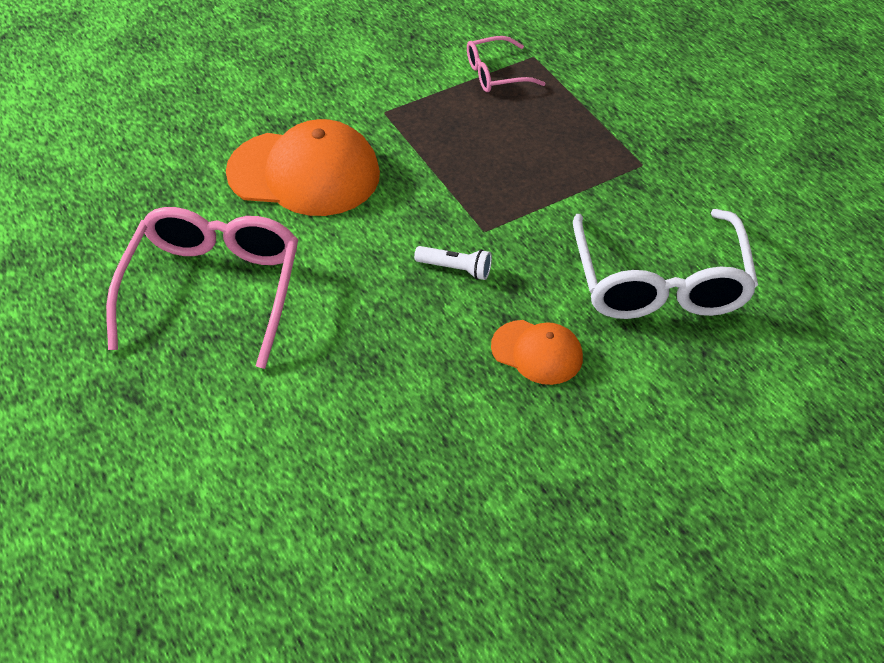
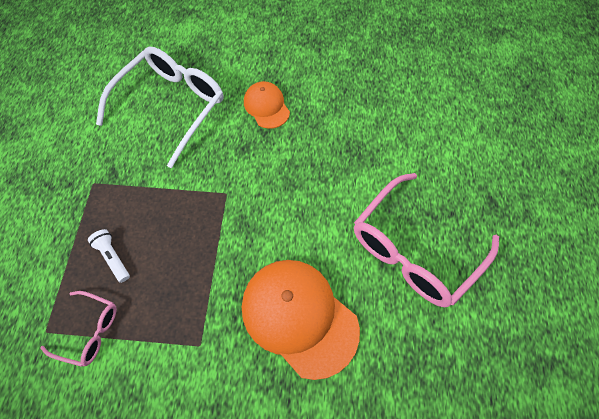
camera: 145 degrees left, 15 degrees up
(455, 269) = (264, 177): white flashlight -> white flashlight (113, 257)

